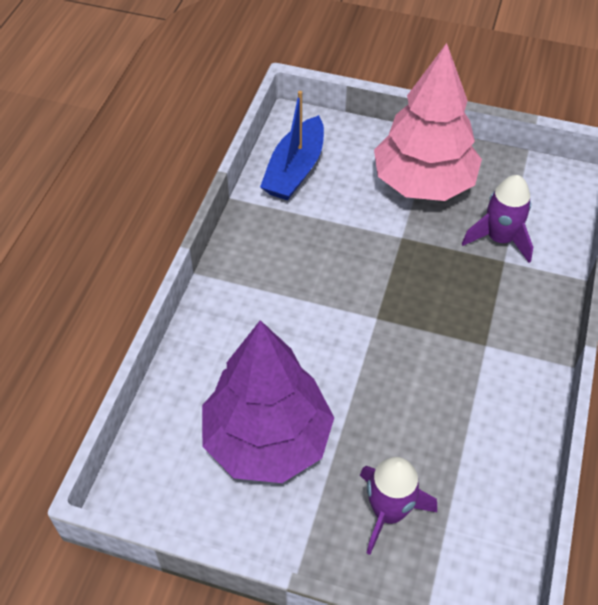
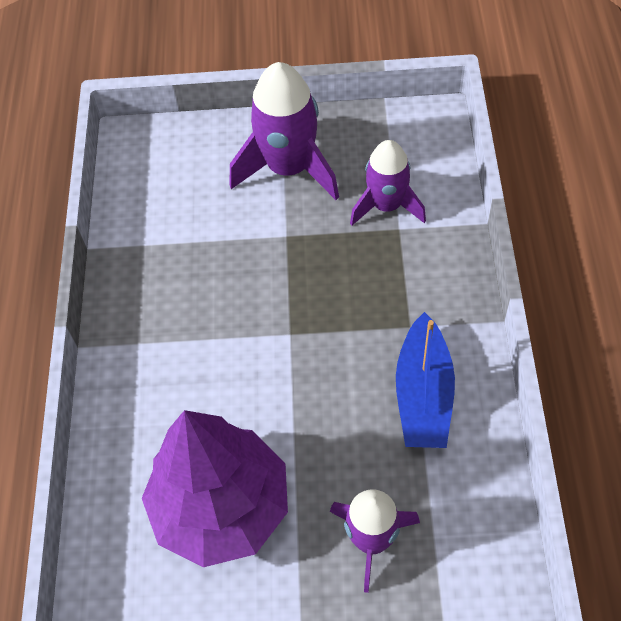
camera: 15 degrees left, 5 degrees up
(295, 170) = (148, 195): blue boat -> blue boat (423, 394)
(423, 183) = (289, 168): pink tree -> purple rocket

